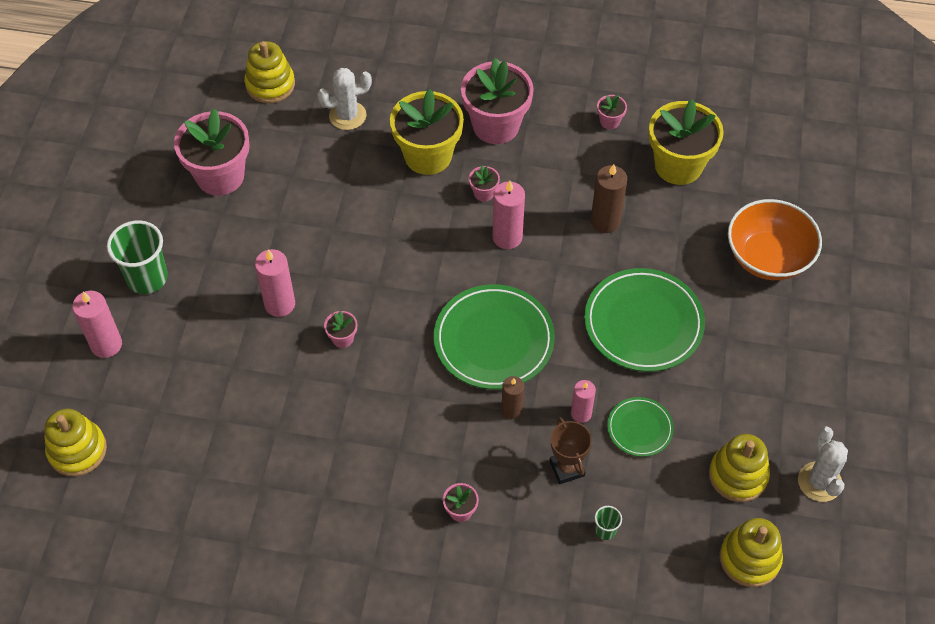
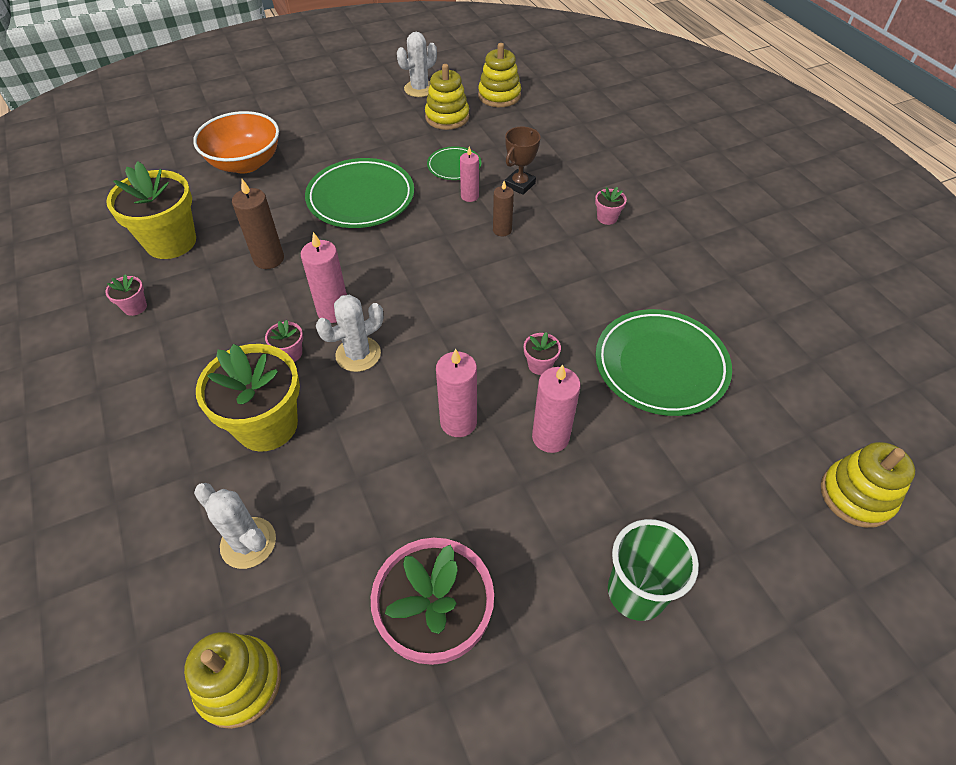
camera: 125 degrees left, 5 degrees down
(106, 344) = (744, 565): pink candle -> pink candle (458, 422)
(449, 232) = (358, 354): none -> white cactus
(494, 340) = (450, 268): green plate -> green plate (660, 366)
(496, 125) = (188, 390): pink flower pot -> none
(605, 530) = (545, 152): green cup -> none

